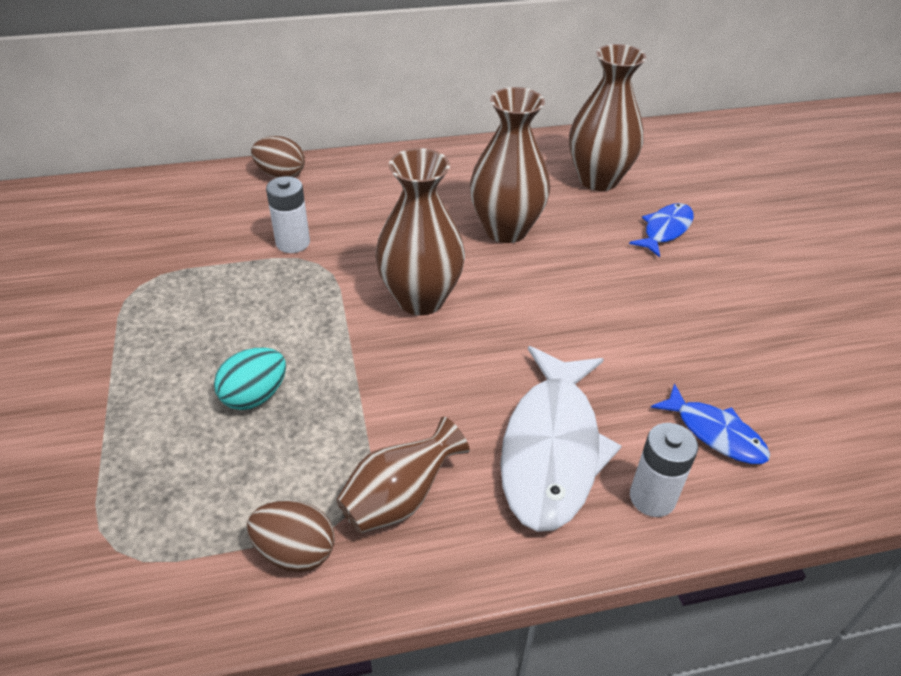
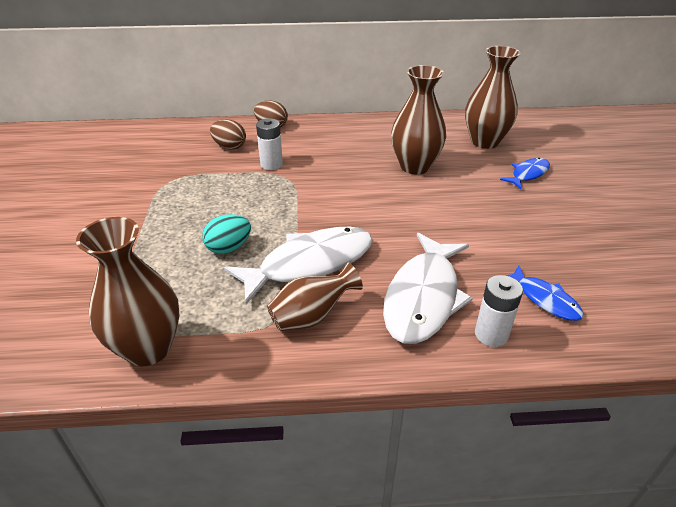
camera: 10 degrees right, 5 degrees down
(295, 552) = (236, 340): brown egg -> brown egg (229, 147)
(380, 411) = (309, 264): none -> white fish
(420, 299) = (349, 202): brown vase -> brown vase (148, 348)

